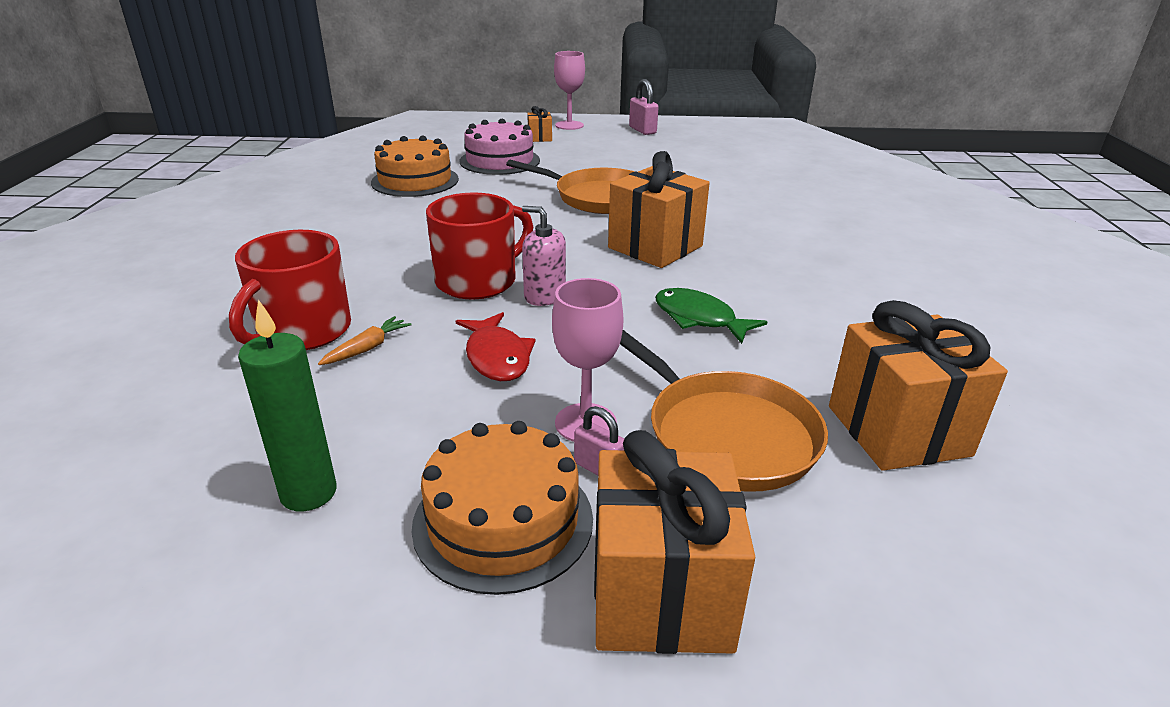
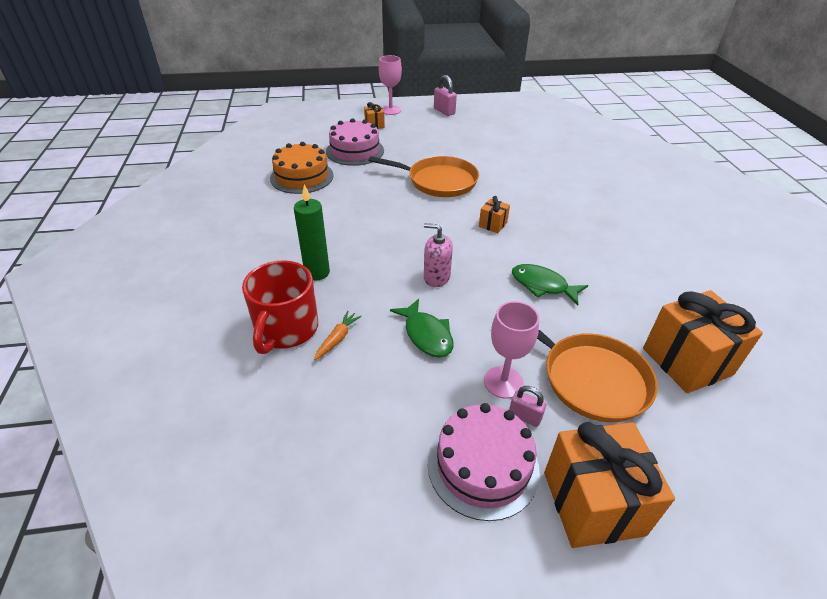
camera: 10 degrees left, 10 degrees up
(308, 493) = (353, 464): green candle -> green candle (317, 273)
(478, 281) = (387, 269): red mug -> none
(497, 357) = (426, 335): red fish -> green fish
(503, 521) = (483, 465): orange cake -> pink cake
(655, 247) = (493, 224): orange gift -> orange gift, size x0.47

